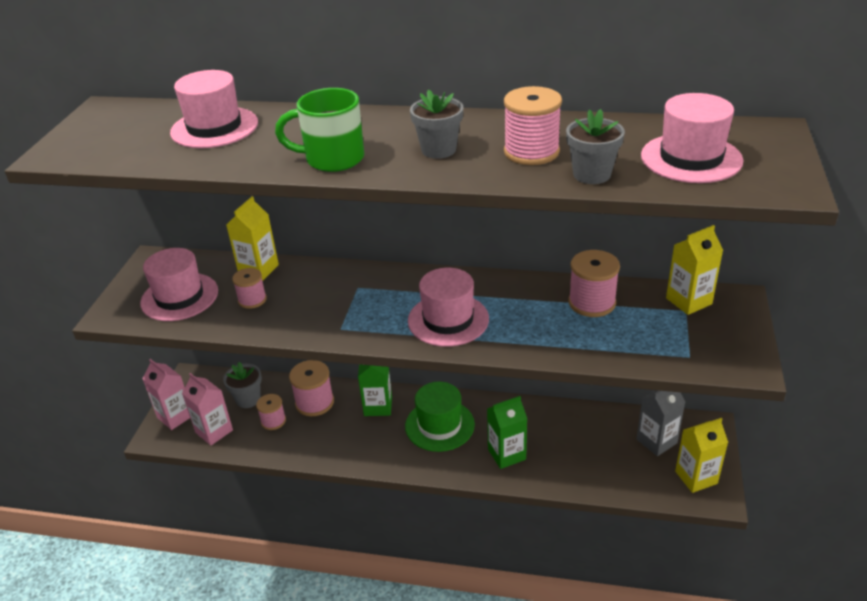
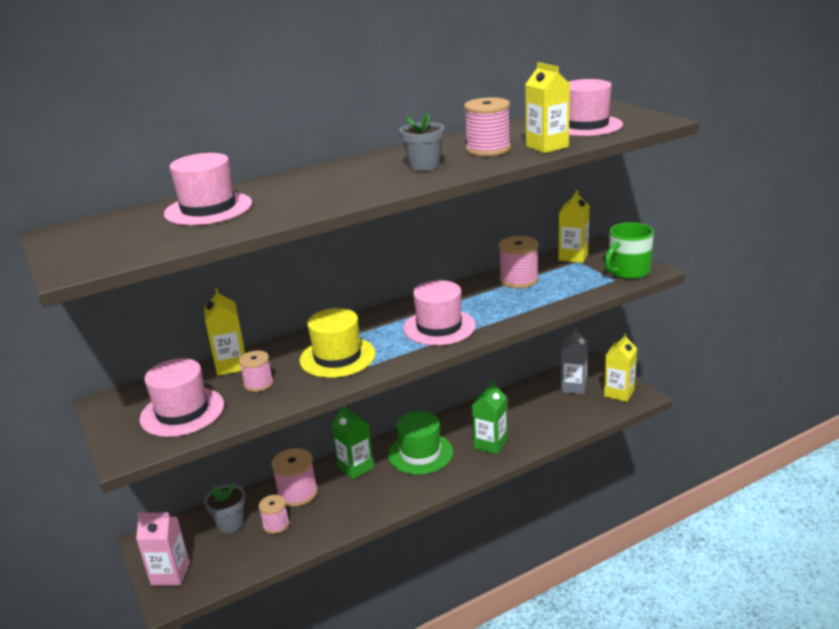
camera: 40 degrees left, 10 degrees down
(214, 431) = (227, 562): pink carton -> none
(332, 159) = (355, 192): green mug -> green mug (627, 271)
(333, 306) = (337, 357): none -> yellow hat
(592, 174) = (547, 146): grey flower pot -> yellow carton

